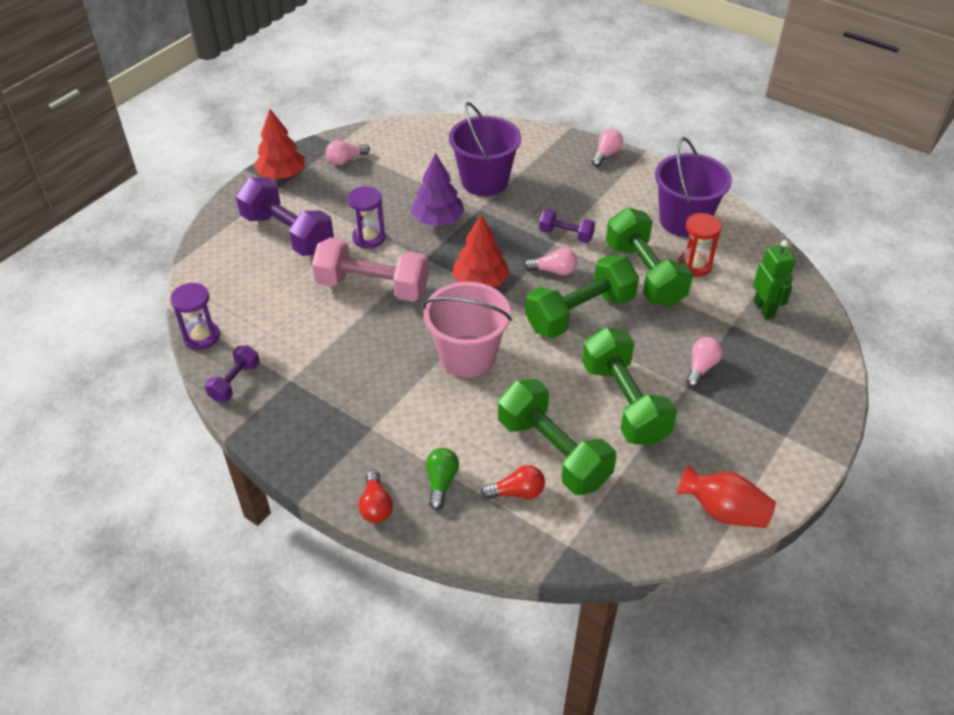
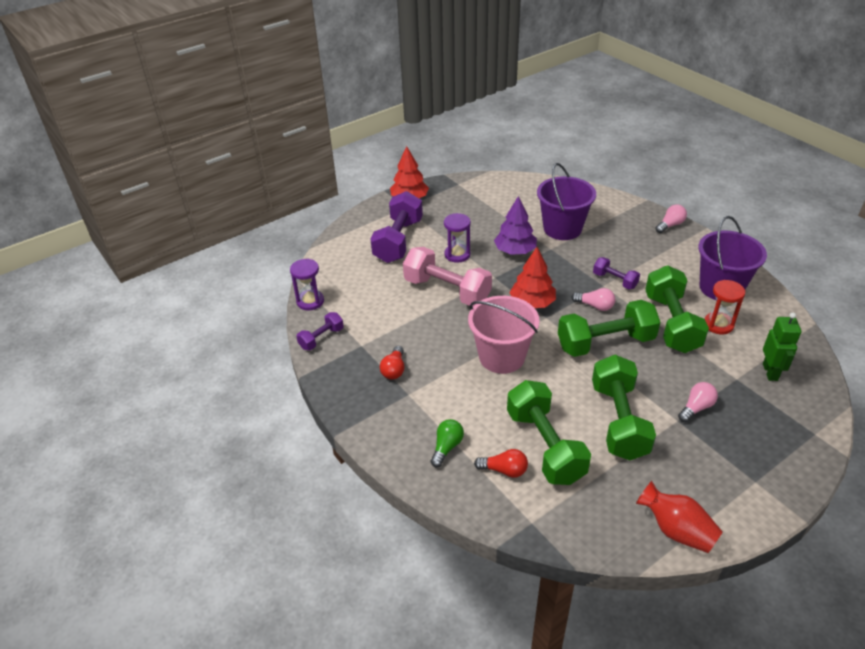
camera: 20 degrees right, 5 degrees down
(287, 233) = (398, 241): purple dumbbell -> purple dumbbell turned 45 degrees clockwise
(346, 160) = (460, 196): pink light bulb -> none
(376, 506) = (390, 453): red light bulb -> red light bulb (394, 370)

